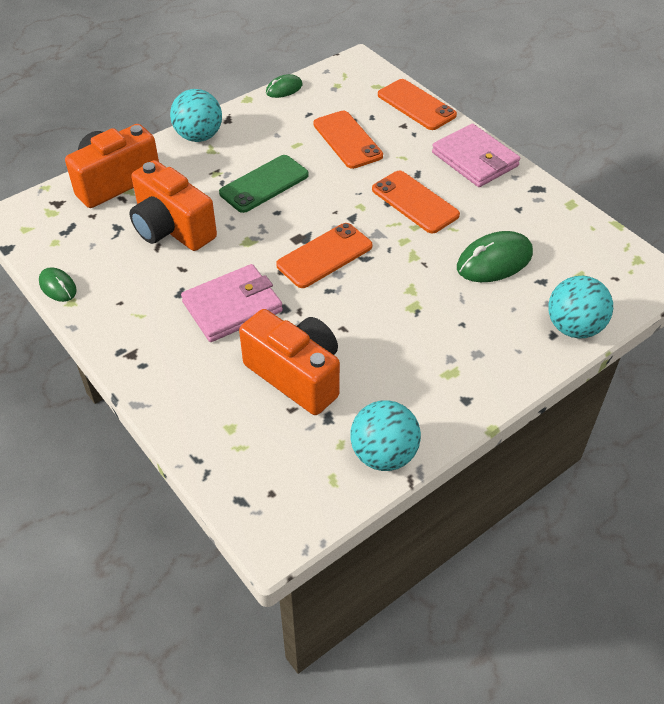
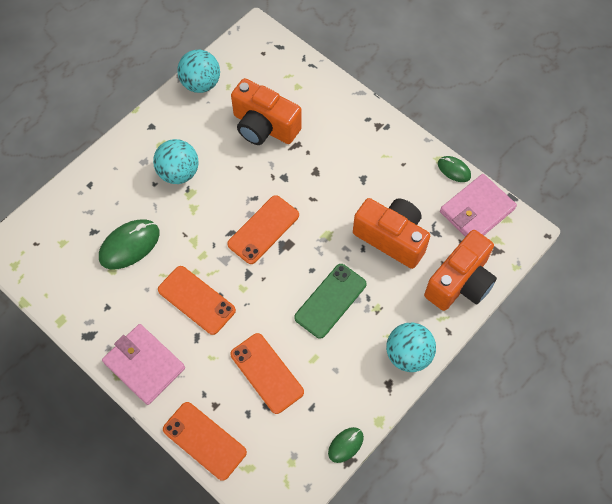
camera: 170 degrees right, 15 degrees up
(232, 306) = (321, 172): pink wallet -> pink wallet (477, 210)
(574, 327) = (74, 193): turquoise ball -> turquoise ball (179, 172)

